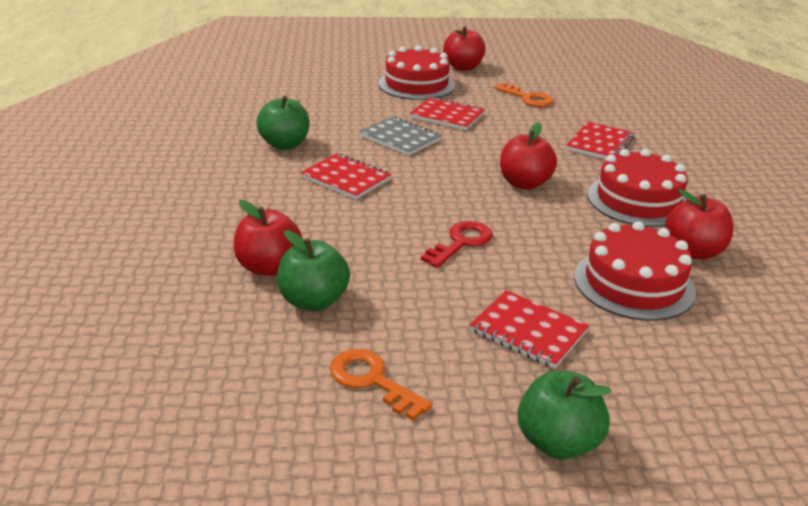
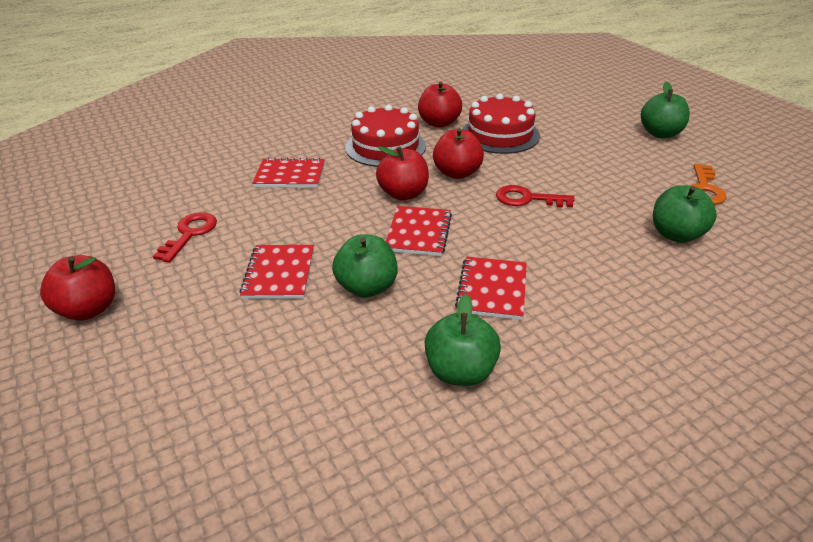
camera: 115 degrees left, 5 degrees up
(269, 267) = (673, 272): red apple -> red apple (457, 173)
(400, 138) = (367, 287): grey notebook -> green apple
(416, 84) = (180, 331): red cake -> none
(528, 98) = (190, 234): orange key -> red key
(528, 331) = (592, 155): red notebook -> red notebook (418, 233)

